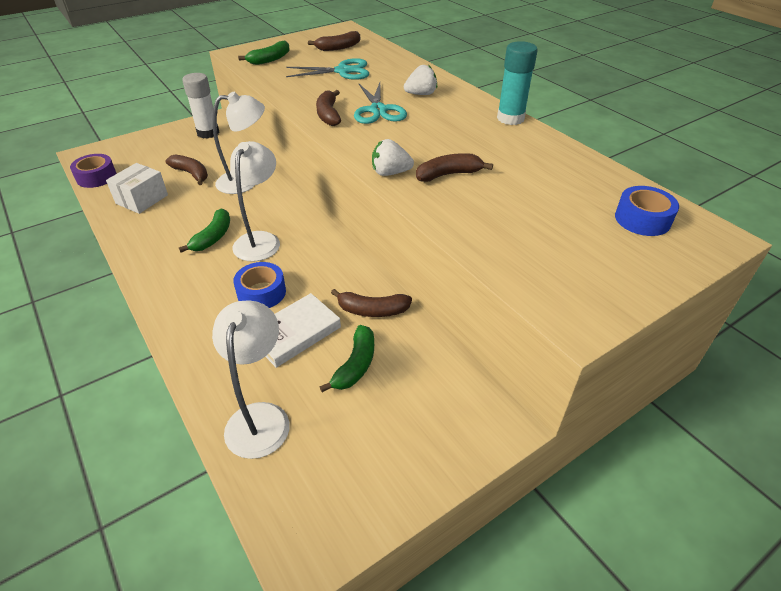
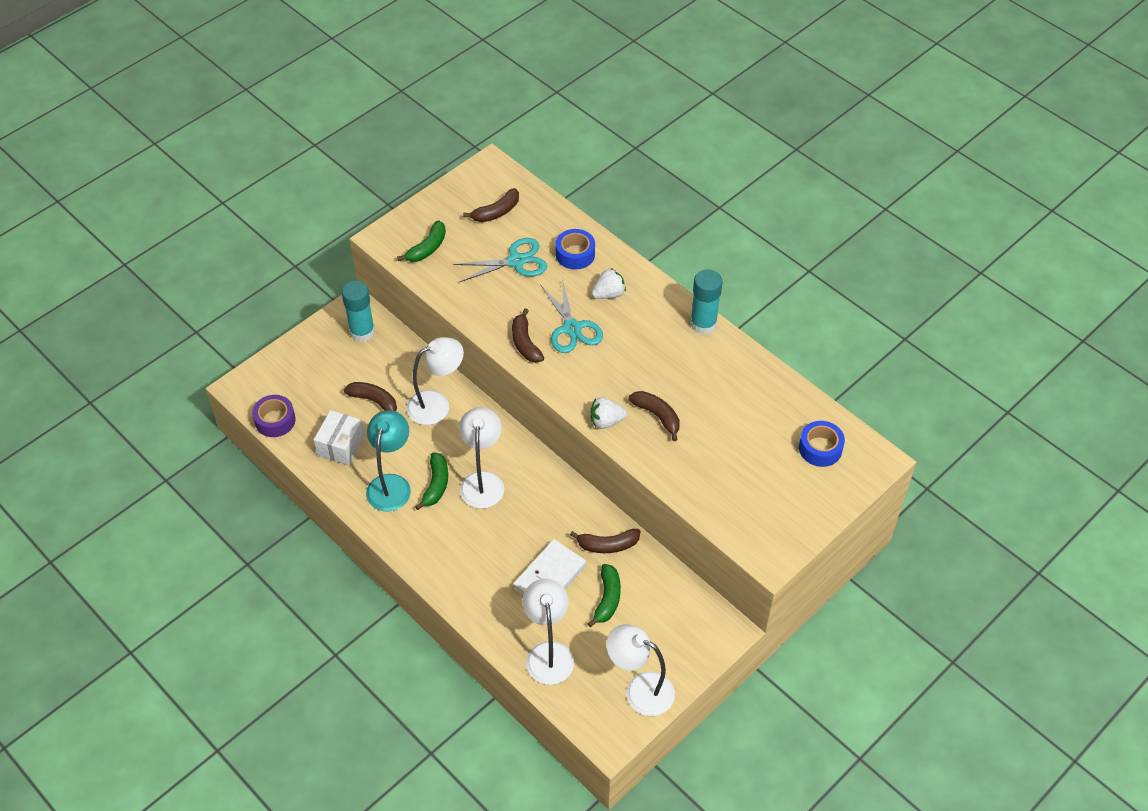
camera: 10 degrees left, 10 degrees up
(170, 232) = (391, 484): none -> turquoise lamp
(208, 133) = (362, 332): white glue stick -> turquoise glue stick
(261, 292) = (506, 541): blue tape -> blue tape (575, 254)
(367, 486) = (640, 689): none -> white lamp
(448, 174) = (657, 416): brown banana -> brown banana turned 75 degrees clockwise

